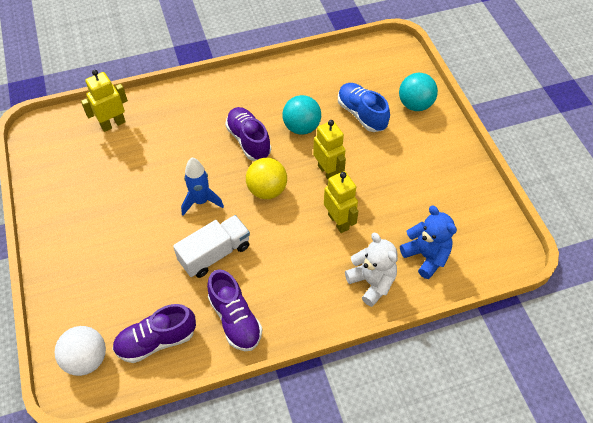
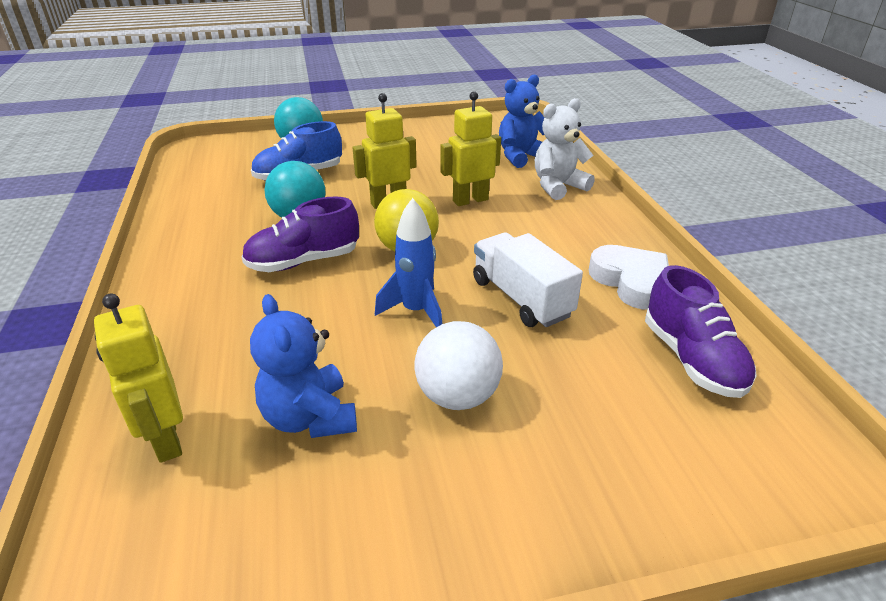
camera: 85 degrees left, 20 degrees down
(86, 359) = (762, 451): white ball -> white ball (457, 396)
(122, 169) = (310, 417): none -> blue teddy bear
(235, 319) = (631, 282): purple shoe -> white heart

